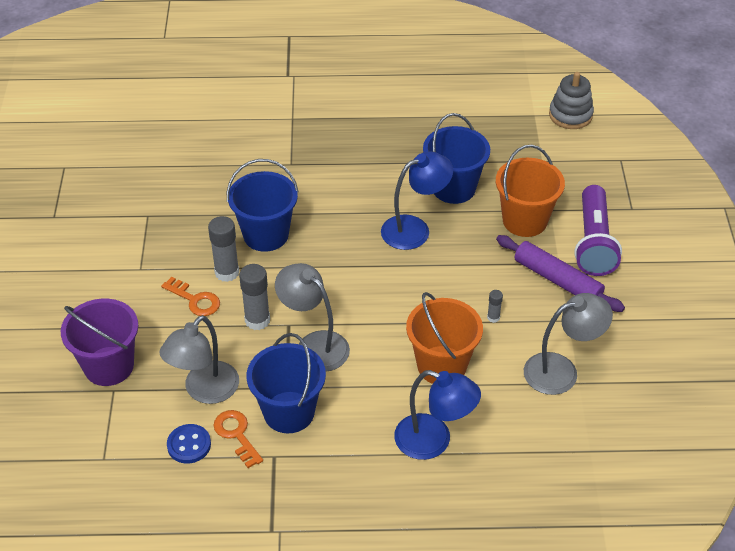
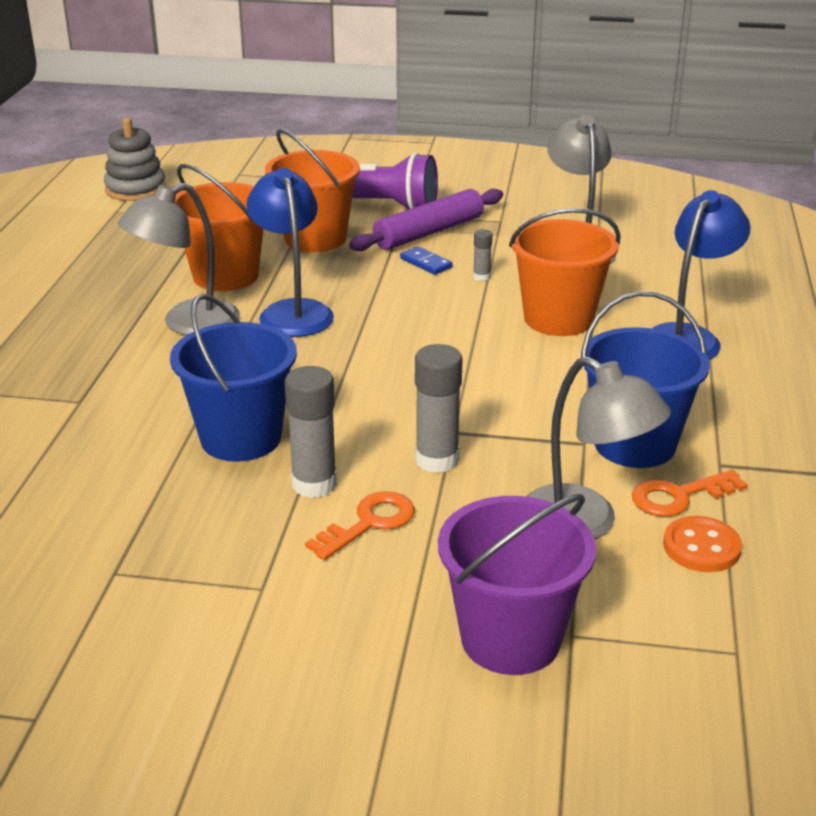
camera: 80 degrees left, 15 degrees down
(189, 445) = (701, 547): blue button -> orange button
(314, 345) = (502, 411): grey lamp -> grey lamp (187, 323)
(453, 188) = (225, 276): blue bucket -> orange bucket
(505, 285) = (426, 263): none -> blue domino

